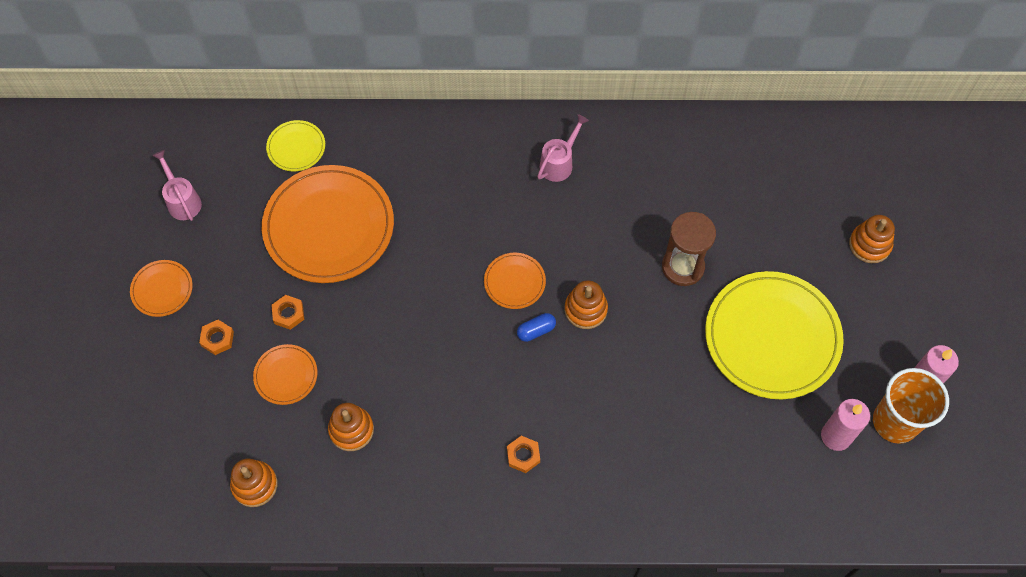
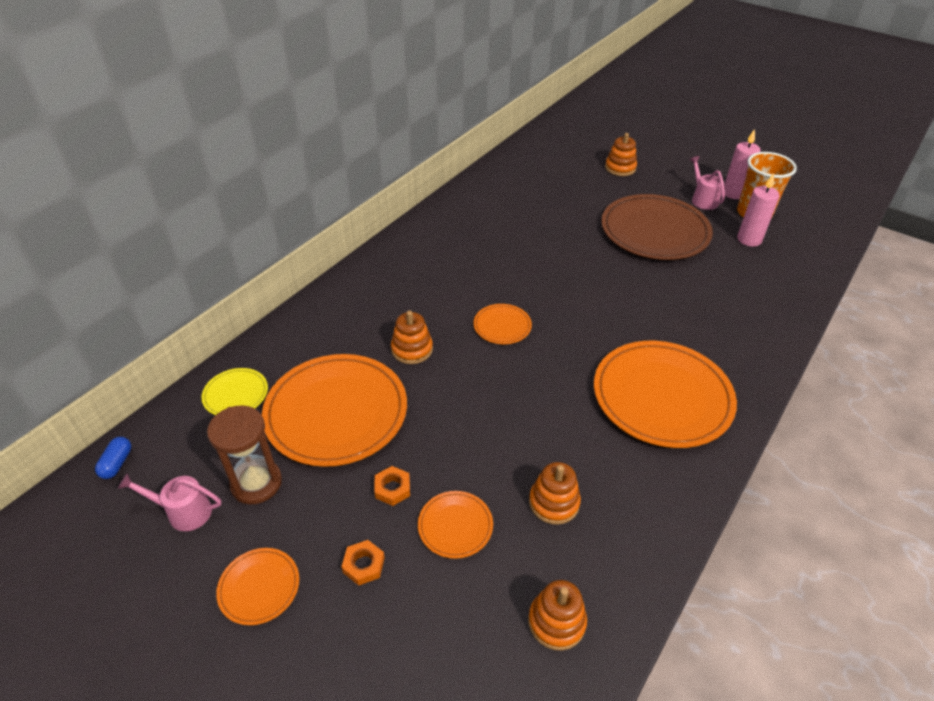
camera: 55 degrees left, 20 degrees down
(523, 455) = (662, 396): orange nut -> orange plate
(536, 330) = (555, 335): blue capsule -> blue capsule (117, 463)
(559, 162) = (427, 257): pink watering can -> pink watering can (702, 199)
(585, 309) = (560, 301): orange stacking toy -> orange stacking toy (412, 349)
(683, 267) = (567, 242): brown hourglass -> brown hourglass (256, 483)
(772, 337) = (654, 231): yellow plate -> brown plate

